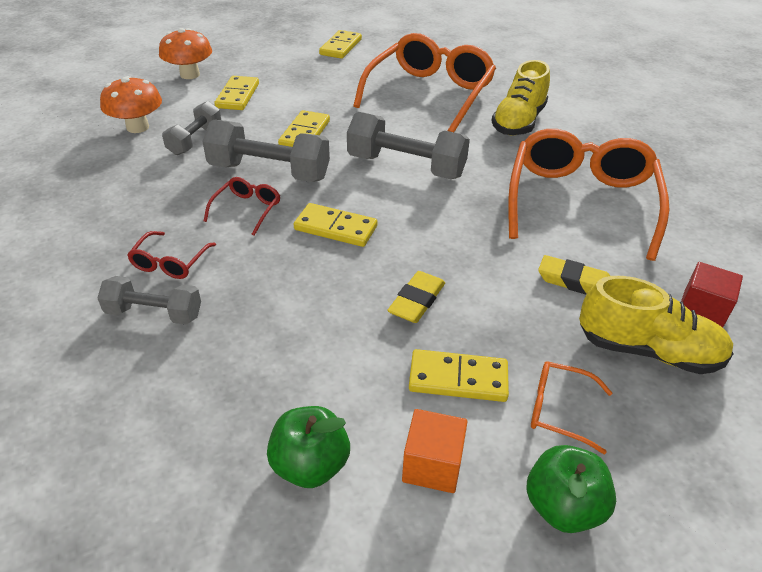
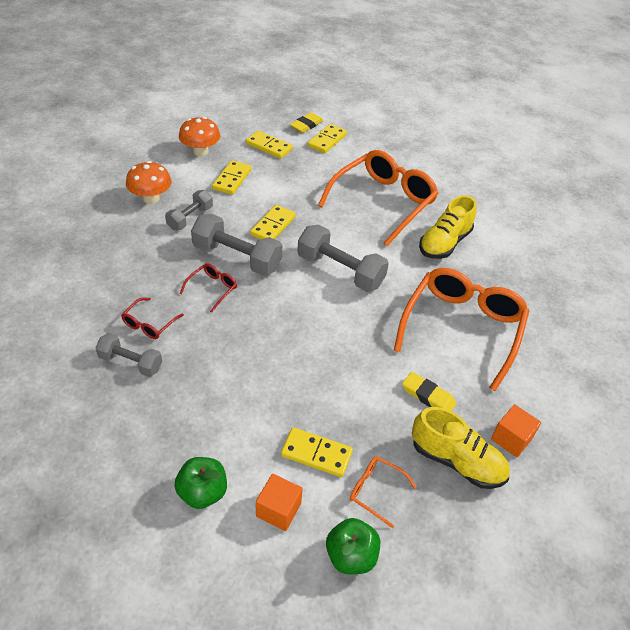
camera: 10 degrees right, 5 degrees up
(335, 228) = (271, 317): yellow domino -> yellow domino (269, 146)
(417, 301) = (309, 389): yellow eraser -> yellow eraser (306, 125)
(701, 311) = (511, 439): red cube -> orange cube

